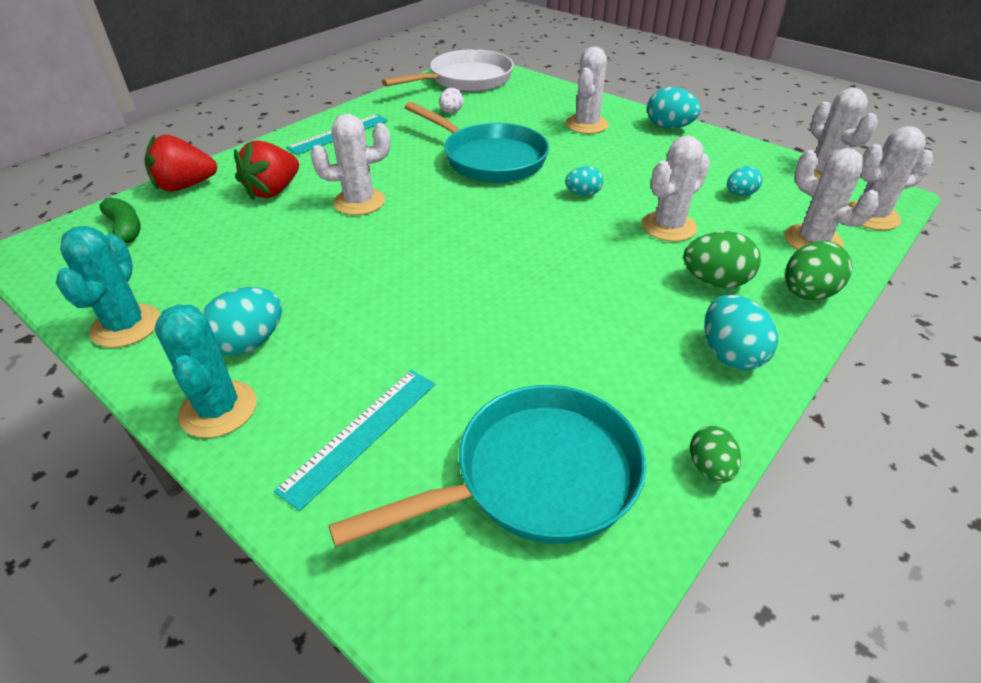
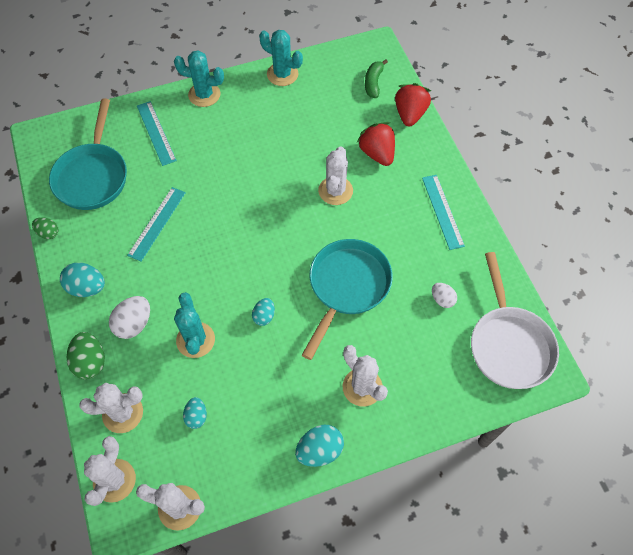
camera: 120 degrees right, 20 degrees up
(125, 229) = (373, 83): green banana -> green banana turned 105 degrees clockwise
(249, 343) = (238, 112): turquoise egg -> none
(489, 159) = (347, 286): turquoise pan -> turquoise pan turned 135 degrees clockwise
(551, 334) = (157, 223): none -> turquoise ruler
(668, 227) = (195, 340): white cactus -> turquoise cactus
(715, 281) = (134, 324): green egg -> white egg

